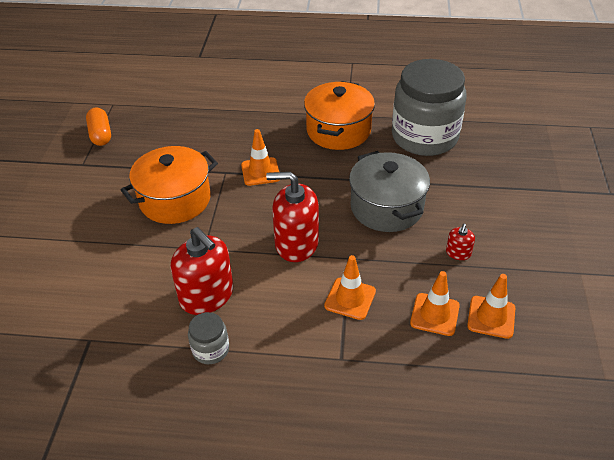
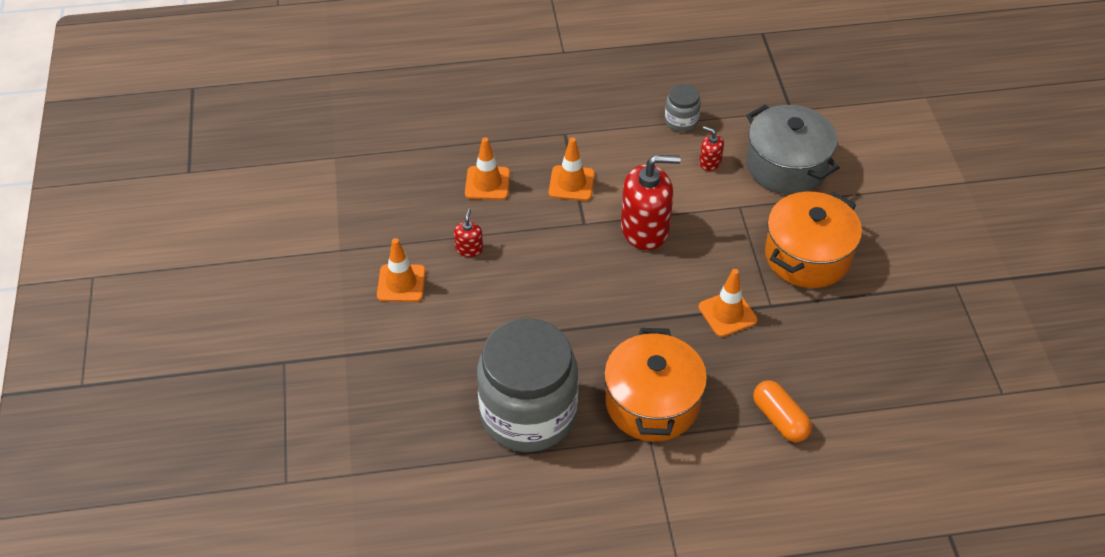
camera: 165 degrees right, 5 degrees up
(101, 134) = (972, 334): orange capsule -> orange capsule (780, 419)
(207, 296) = (710, 162): red soap dispenser -> red soap dispenser, size x0.46
(386, 207) = (557, 291): grey pot -> grey pot (786, 166)
(491, 317) = (433, 190): orange traffic cone -> orange traffic cone (401, 283)

